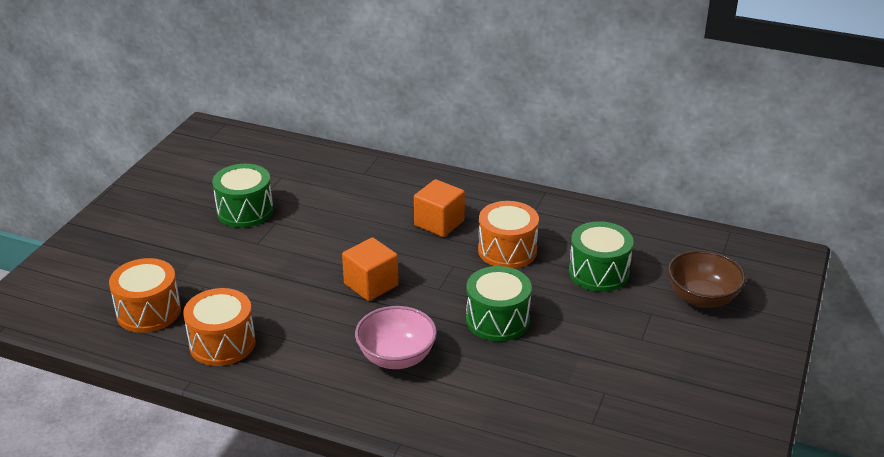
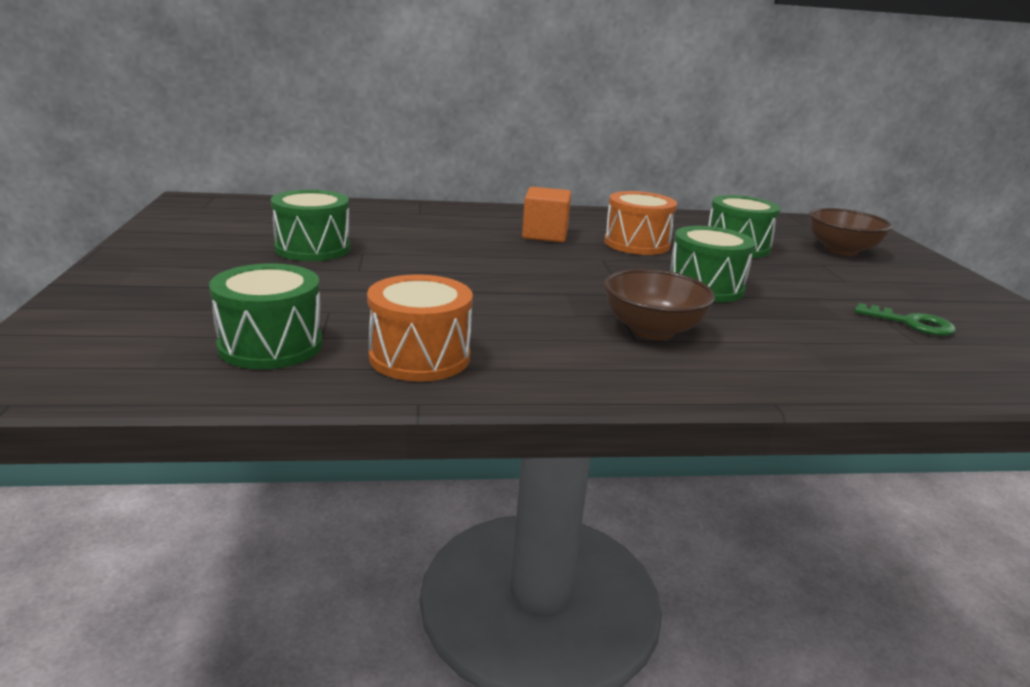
camera: 30 degrees left, 10 degrees down
(148, 311) = (270, 345): orange drum -> green drum
(371, 285) = (538, 282): orange cube -> none
(396, 357) = (652, 331): pink bowl -> brown bowl
(621, 403) = (911, 323): none -> green key

